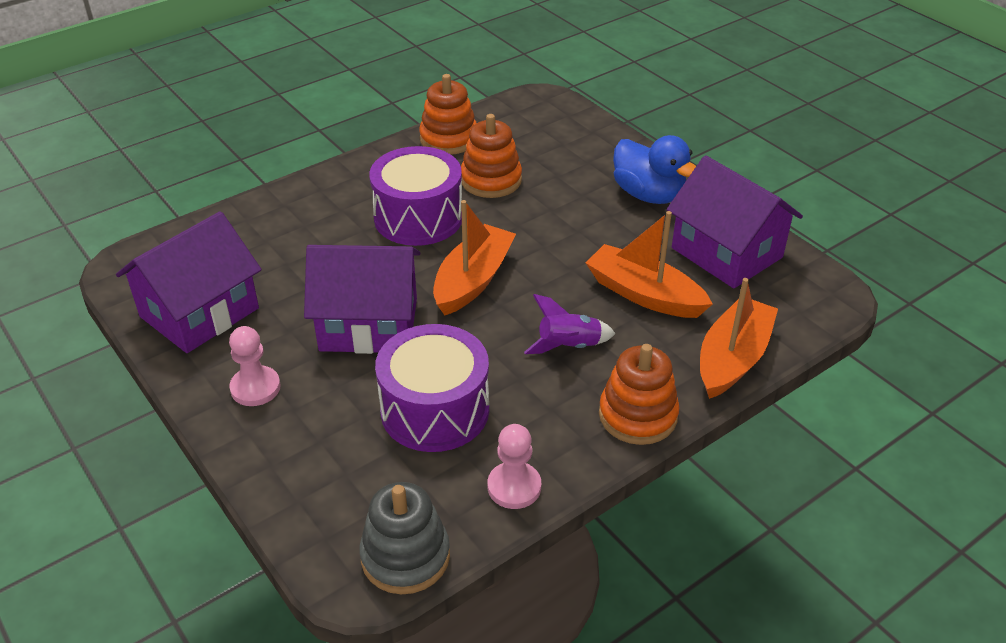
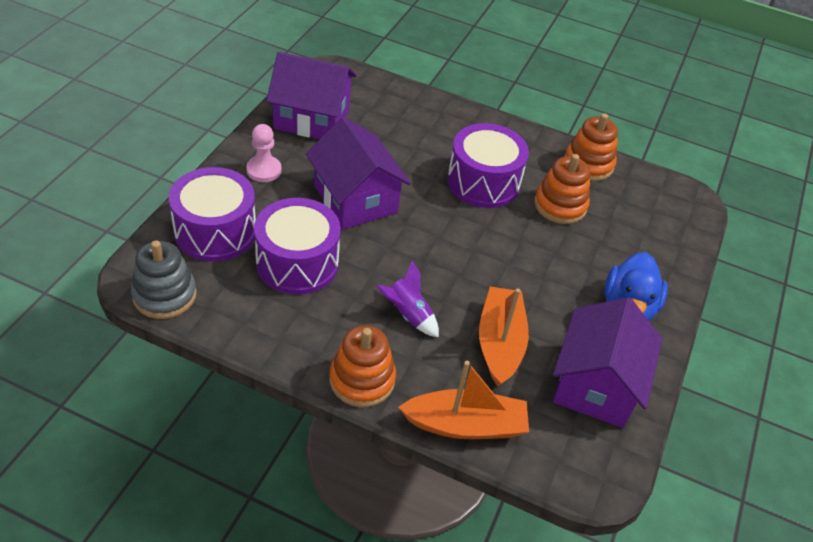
camera: 55 degrees right, 5 degrees up
(329, 470) = (215, 231): none -> purple drum
(473, 280) = (439, 236): orange boat -> none
(514, 487) = (251, 330): pink pawn -> none

